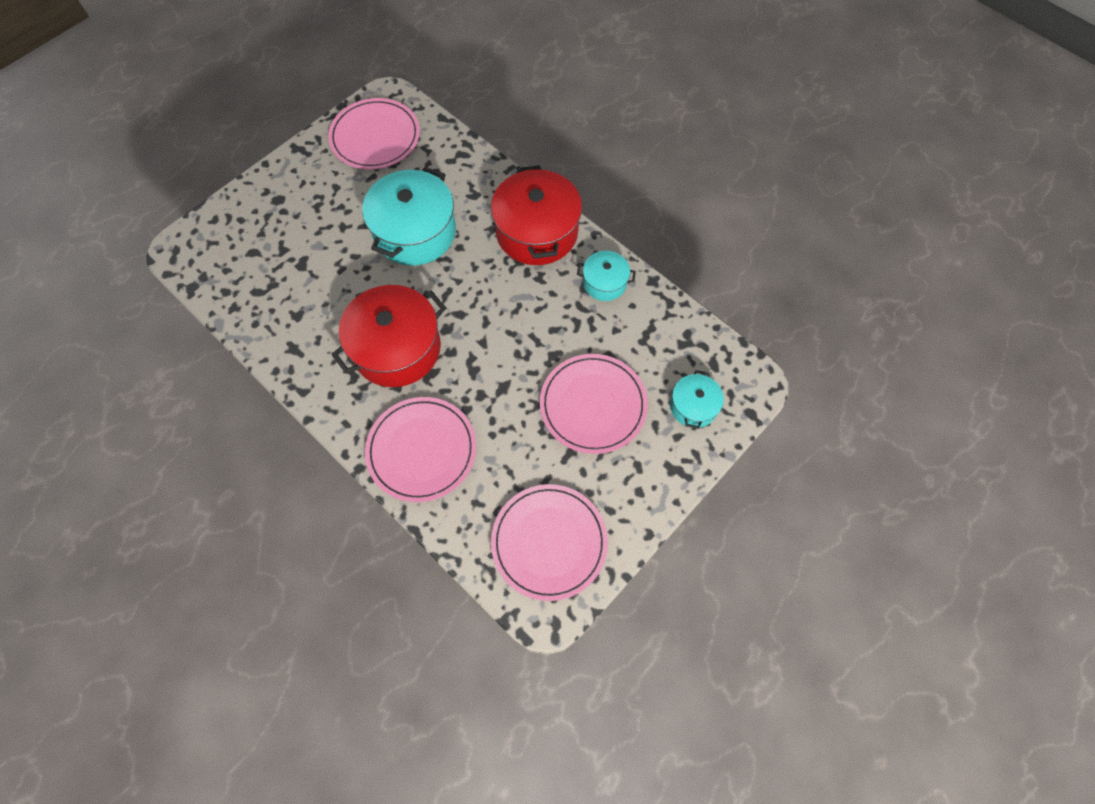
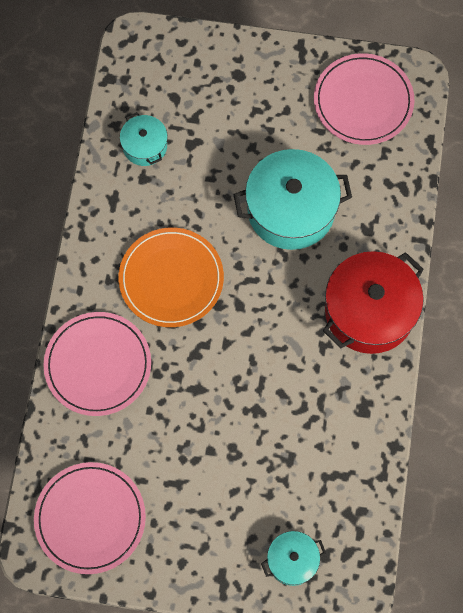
camera: 55 degrees right, 5 degrees up
(397, 348) = (171, 279): red pot -> orange plate
(593, 405) = (233, 474): pink plate -> none
(604, 283) = (361, 405): turquoise pot -> turquoise pot (145, 146)

